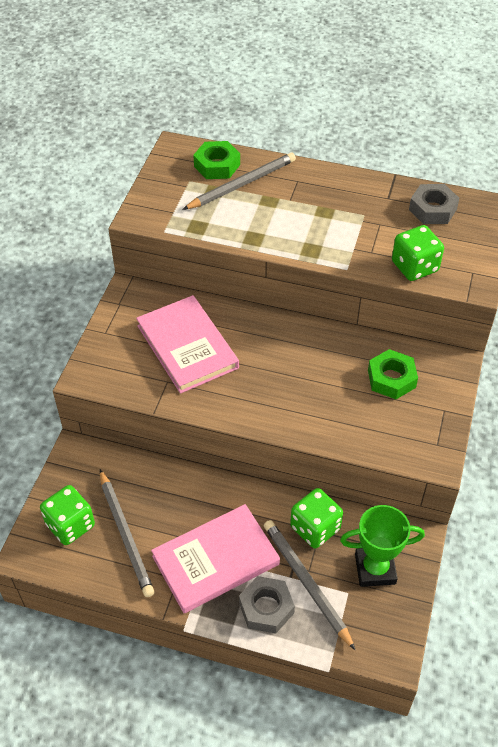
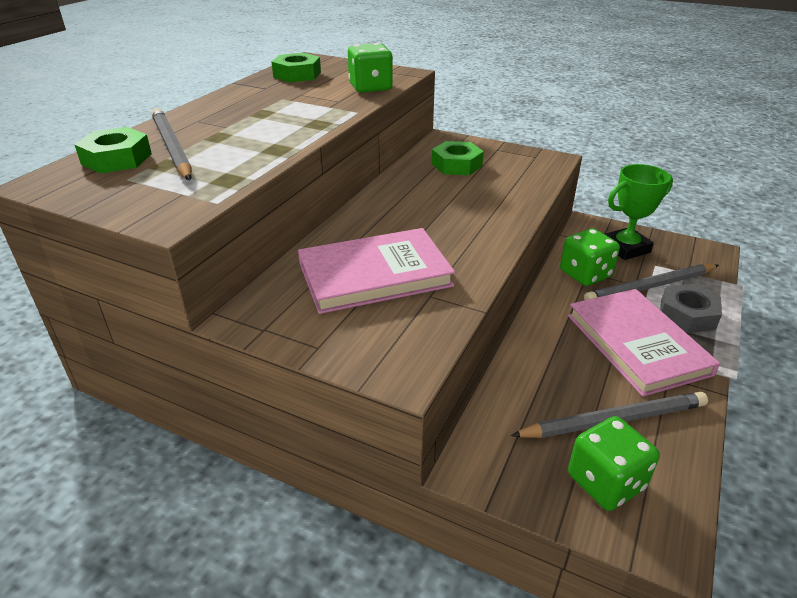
camera: 80 degrees left, 15 degrees down
(375, 569) = (625, 248): green trophy -> green trophy turned 60 degrees clockwise
(432, 209) = (297, 75): grey nut -> green nut

